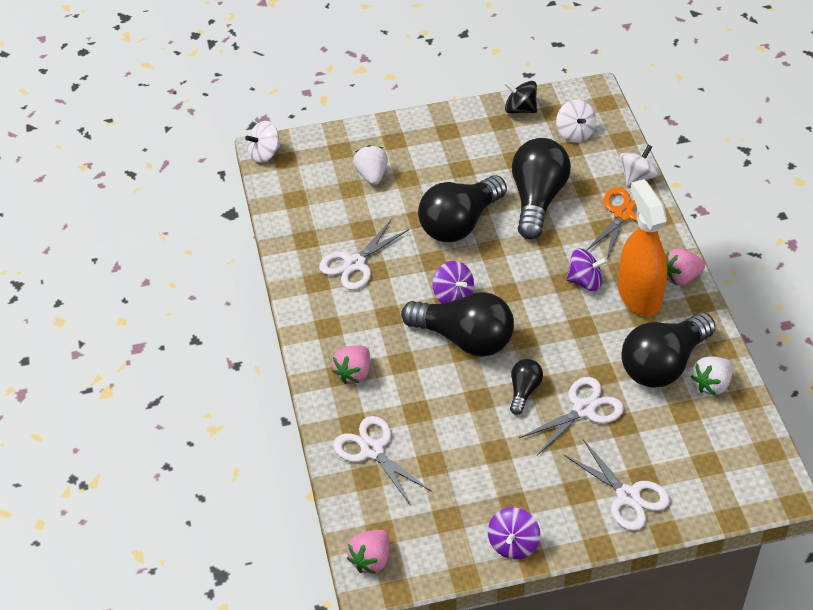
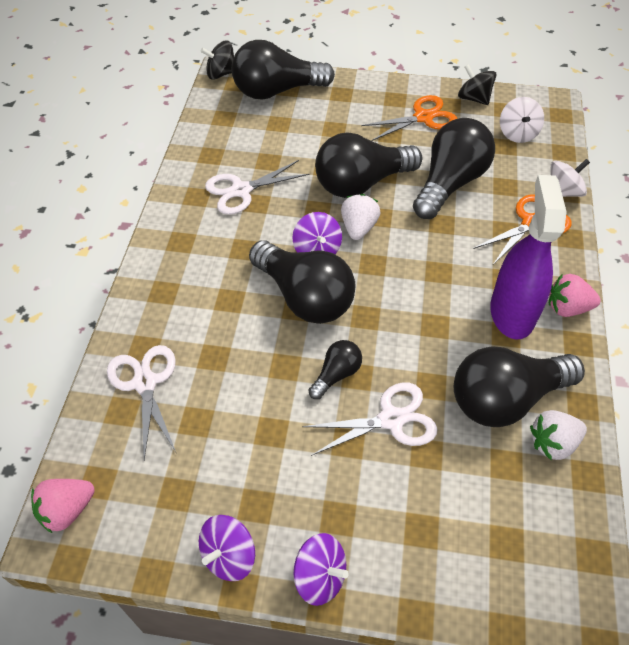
camera: 20 degrees right, 5 degrees up
(264, 154) = (221, 74): white spinning top -> black spinning top
(330, 156) = (276, 91): none -> black light bulb
(353, 373) = (176, 295): pink strawberry -> none
(372, 175) = (303, 117): white strawberry -> white strawberry (358, 228)
(483, 142) = (423, 117): none -> orange scissors
(585, 281) = (459, 279): purple spinning top -> purple spinning top (320, 576)
(628, 496) = (391, 548): white scissors -> none
(639, 296) = (512, 312): orange spray bottle -> purple spray bottle

